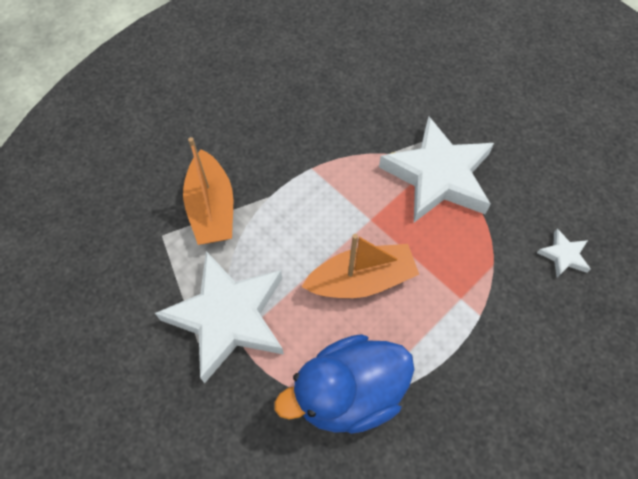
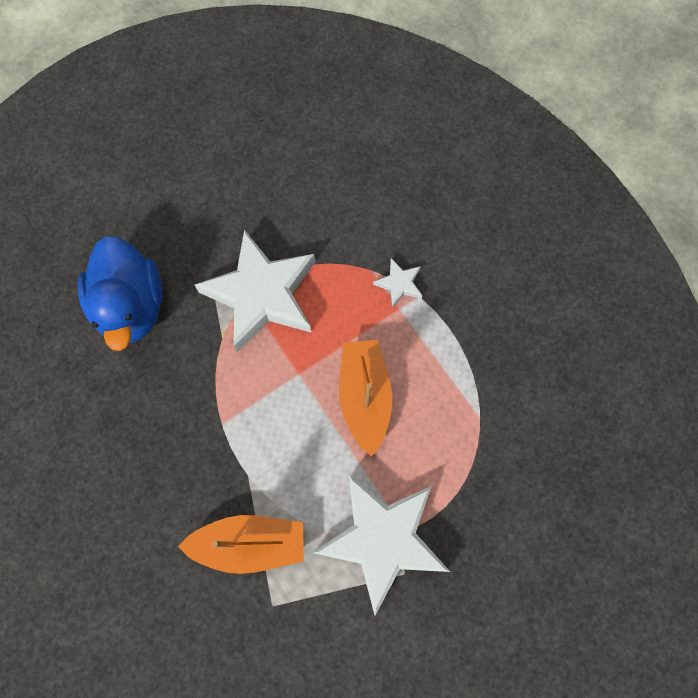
camera: 80 degrees left, 10 degrees up
(348, 393) = (474, 431): blue duck -> blue duck (131, 306)
(563, 255) = (372, 206): white star -> white star (399, 284)

